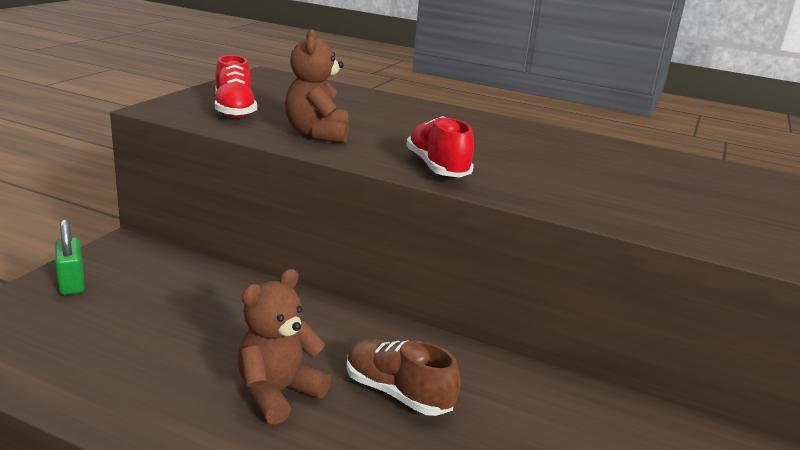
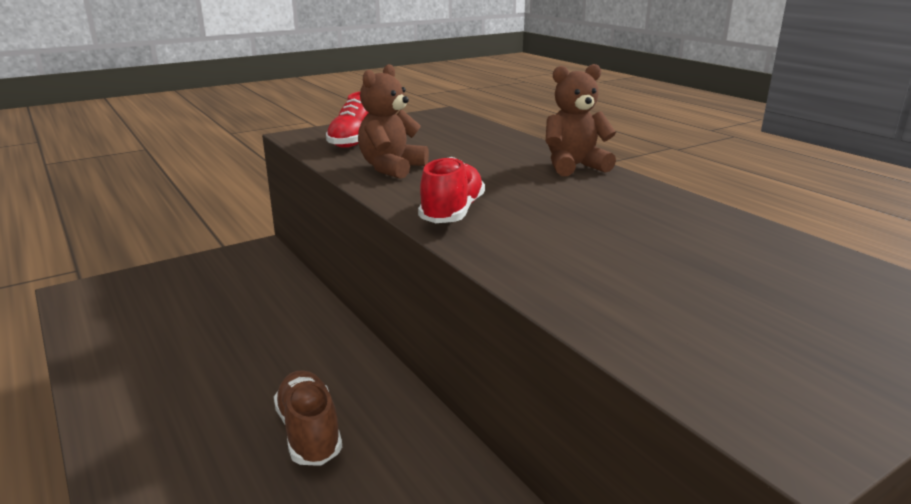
camera: 35 degrees right, 0 degrees up
(72, 283) = (191, 271): green padlock -> none
(278, 393) = (217, 398): brown teddy bear -> brown teddy bear (574, 166)

